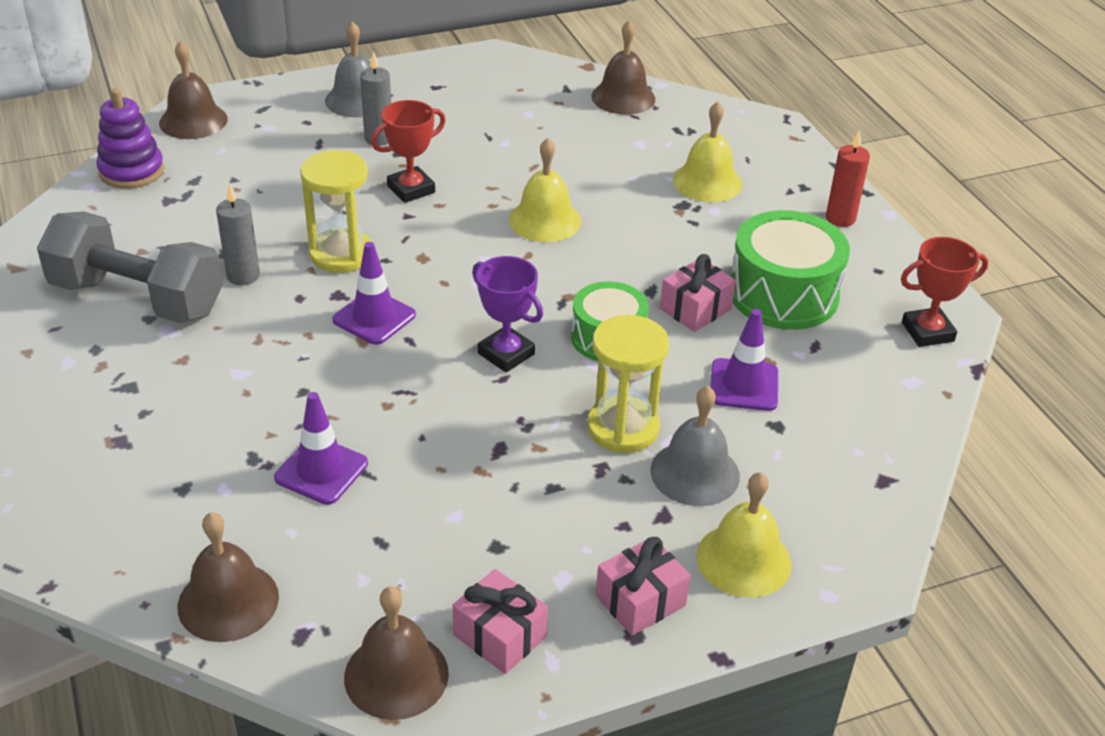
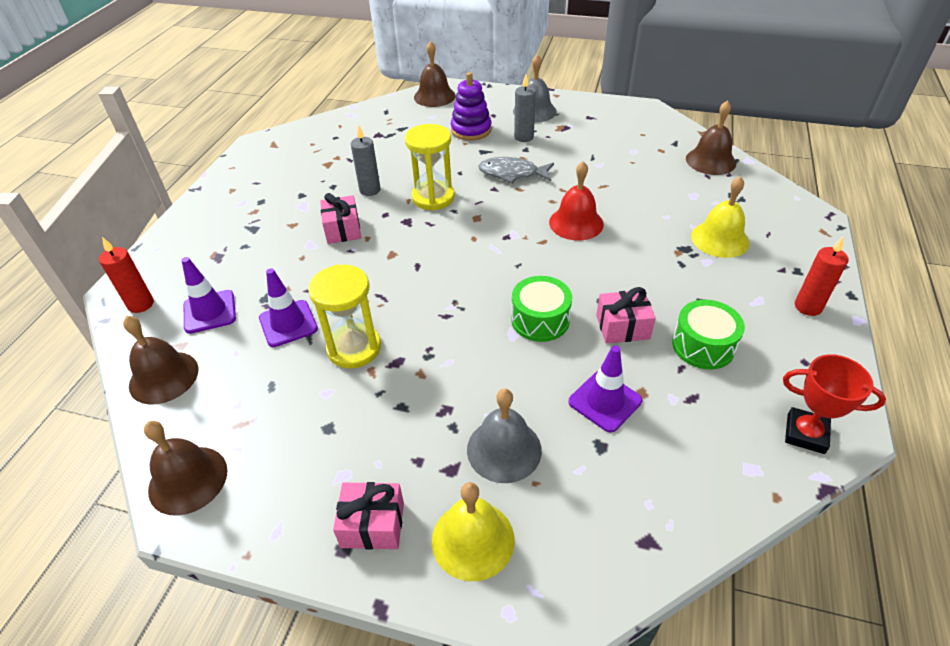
camera: 40 degrees right, 5 degrees up
(79, 544) = (141, 304): none -> red candle
(131, 171) = (377, 113): purple stacking toy -> purple stacking toy (471, 130)
(137, 298) = (307, 182): grey dumbbell -> none
(374, 317) = (412, 243): purple traffic cone -> purple traffic cone (210, 312)
(411, 189) = (512, 173): red trophy -> grey fish
(500, 636) = (266, 492): pink gift -> pink gift (343, 229)
(506, 354) = (464, 300): purple trophy -> none
(544, 220) = (576, 223): yellow bell -> red bell
(622, 428) = (487, 389): yellow hourglass -> yellow hourglass (354, 348)
(783, 294) = (703, 345): green drum -> green drum, size x0.65

